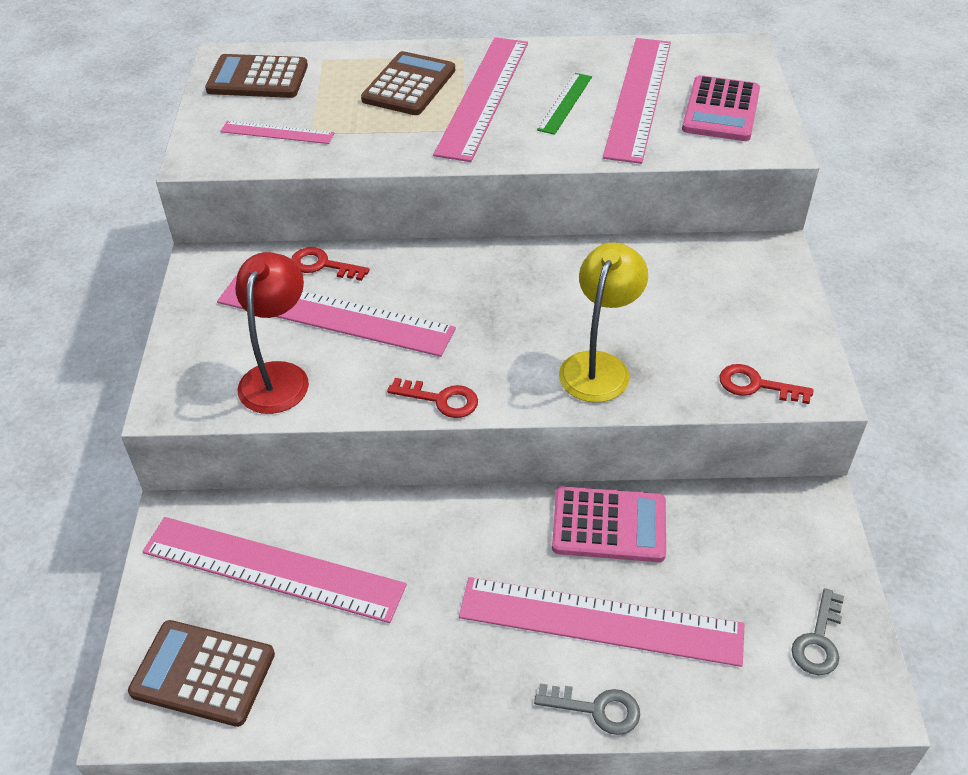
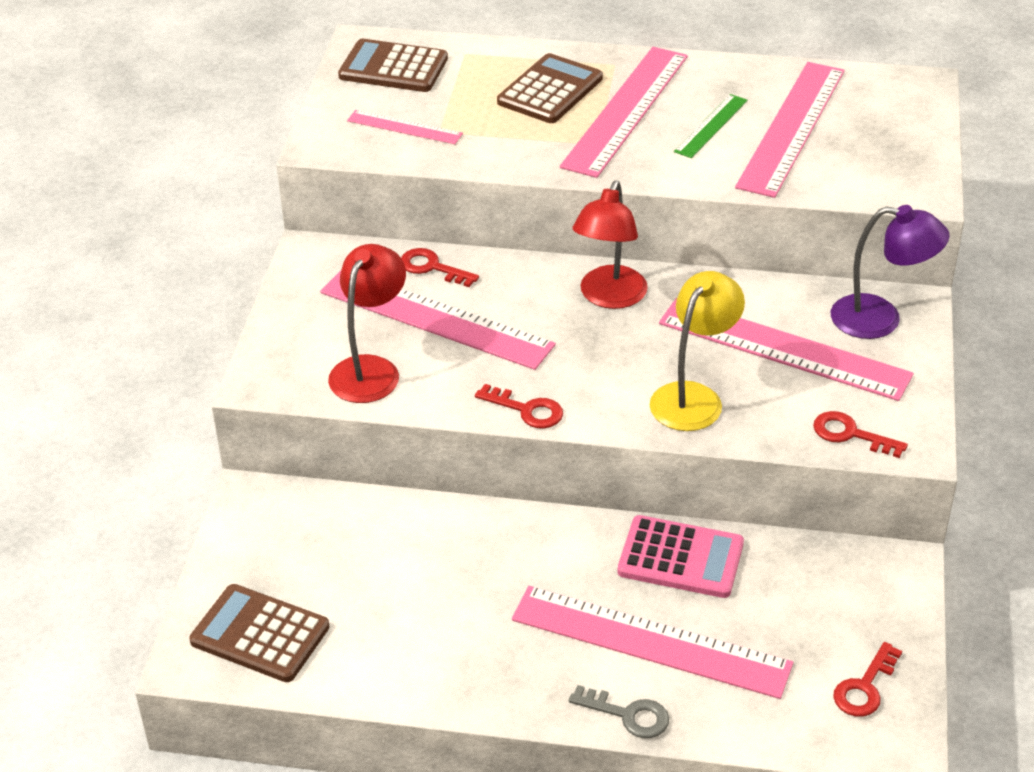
camera: 10 degrees right, 5 degrees down
(273, 568) = (339, 554): pink ruler -> pink ruler (784, 349)
(496, 275) = (609, 297): none -> red lamp
(721, 110) = (877, 150): pink calculator -> none
(750, 268) = (880, 319): none -> purple lamp
(818, 640) = (865, 687): grey key -> red key

